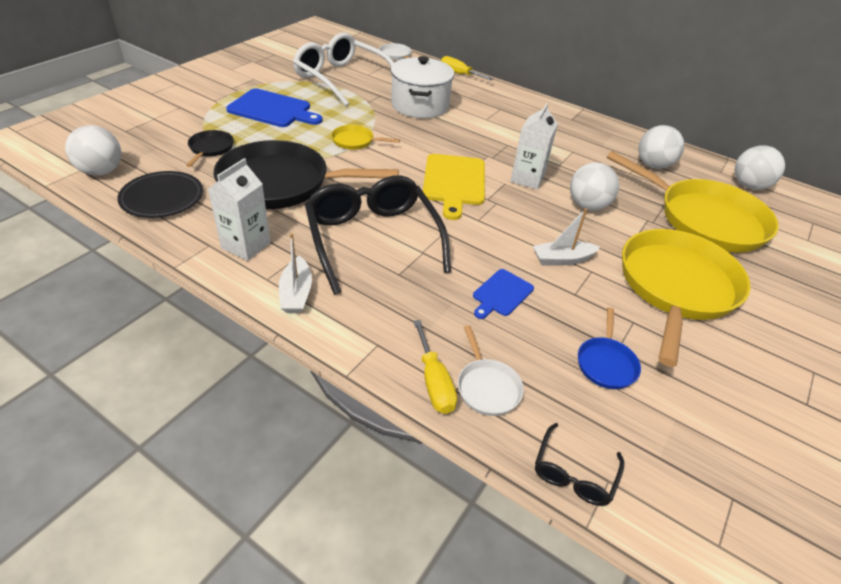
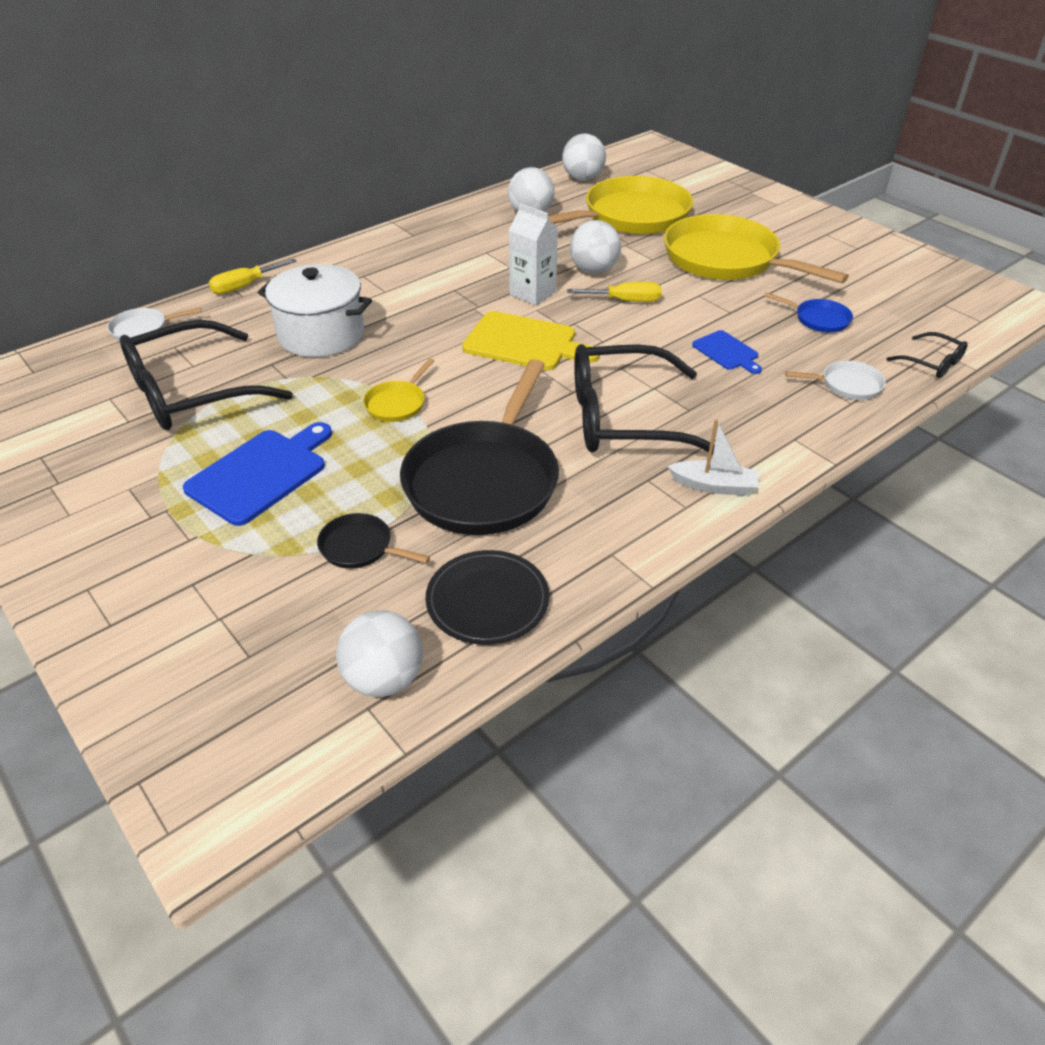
camera: 70 degrees left, 0 degrees up
(246, 245) = (618, 520): white carton -> none
(341, 78) = (191, 392): white glasses -> black glasses
(434, 382) = (842, 412): yellow screwdriver -> yellow screwdriver (625, 301)
(562, 259) = (679, 306): white boat -> none

